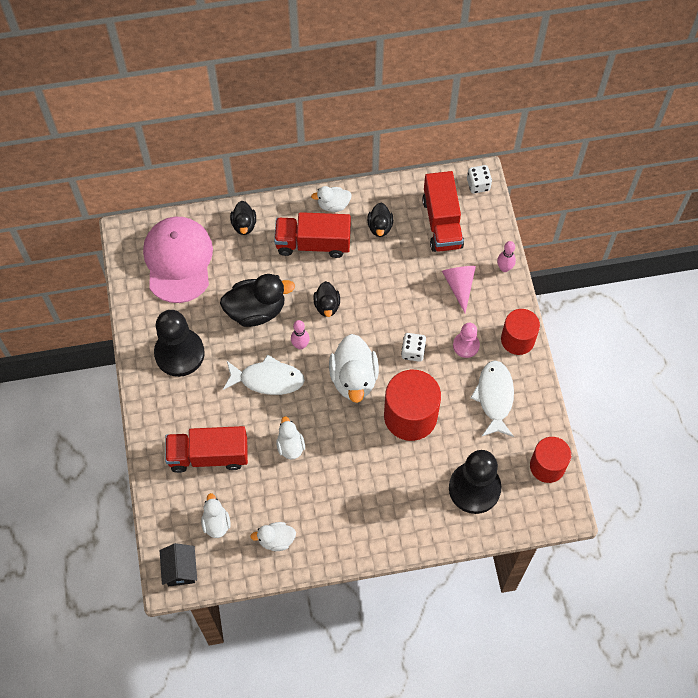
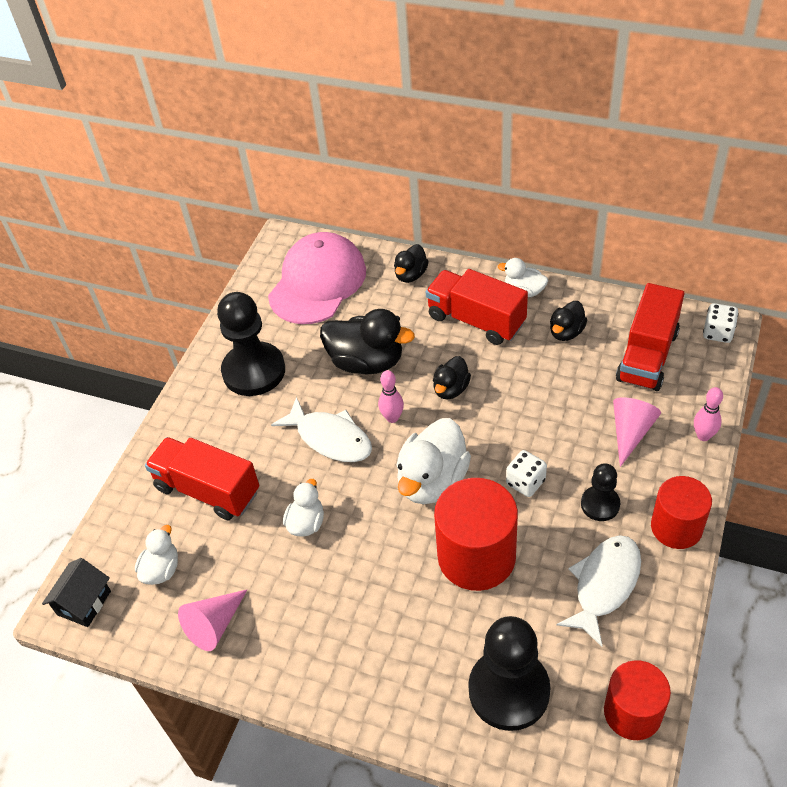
camera: 35 degrees right, 15 degrees down
(276, 540) = (214, 625): white duck -> pink cone
(466, 345) = (600, 504): pink pawn -> black pawn

